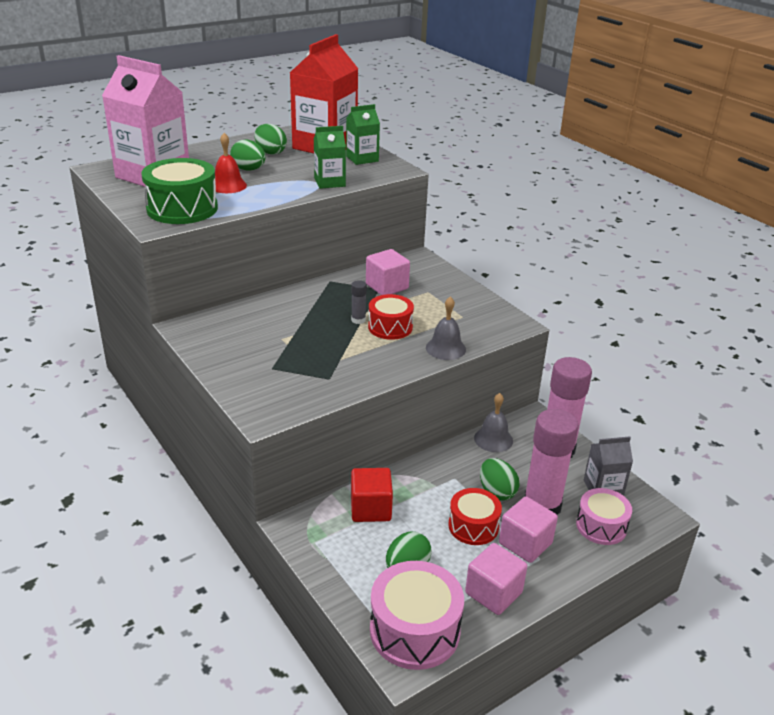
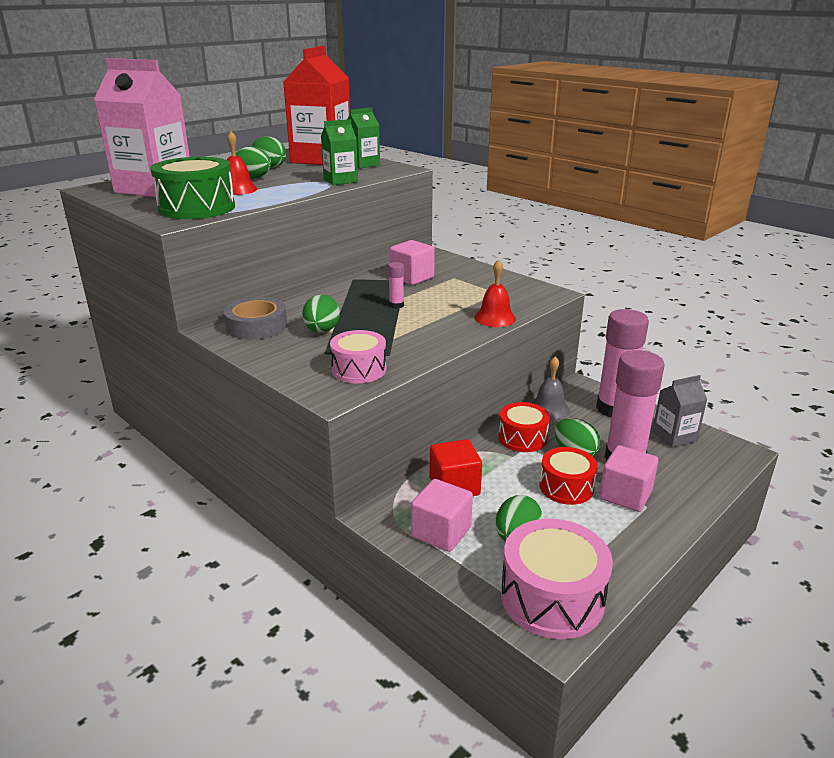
camera: 10 degrees left, 5 degrees down
(222, 328) = (256, 326): none -> grey tape
(278, 342) = (322, 331): none -> green egg
(358, 320) = (396, 305): grey glue stick -> pink glue stick
(390, 327) = (431, 307): red drum -> red drum (522, 438)
(445, 348) = (495, 318): grey bell -> red bell
(493, 593) = (616, 546): pink cube -> pink cube (441, 532)
(601, 526) = (690, 468): pink drum -> pink drum (359, 369)

